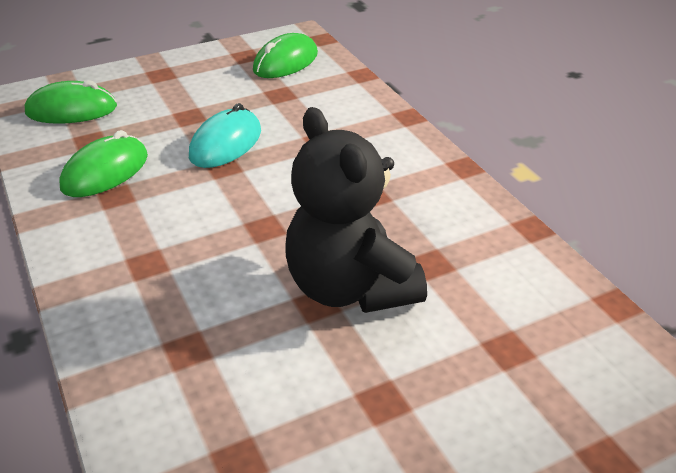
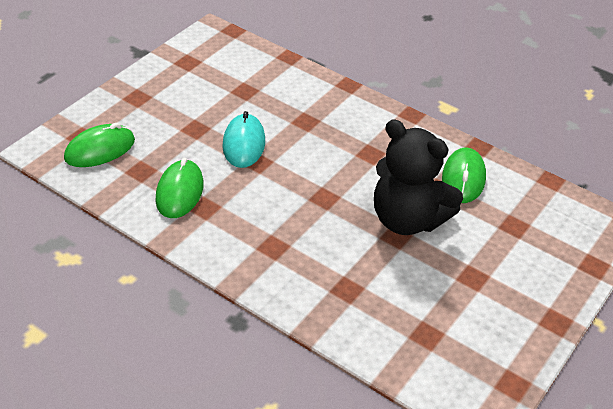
camera: 30 degrees left, 5 degrees up
(285, 62) = (224, 60): green mouse -> green mouse (463, 178)

